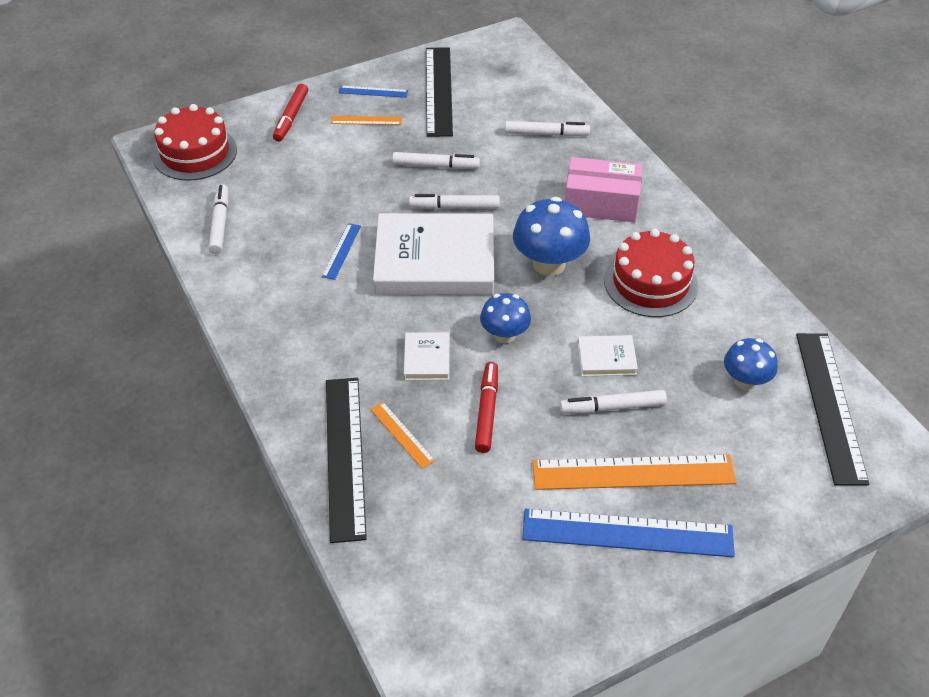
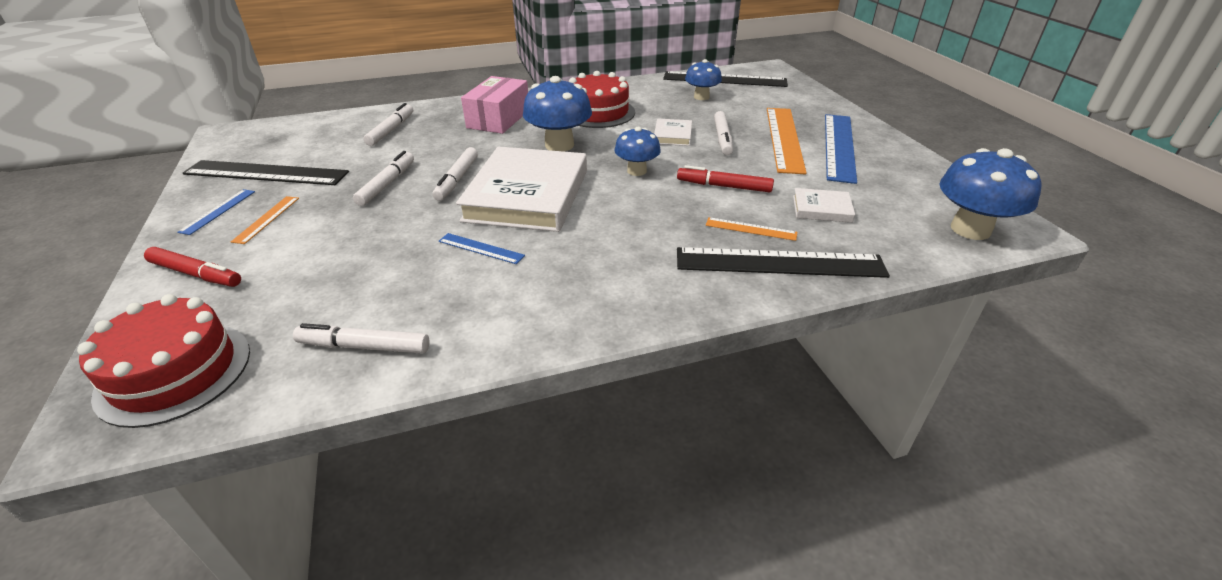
camera: 80 degrees left, 10 degrees down
(401, 434) = (750, 229): orange ruler -> orange ruler turned 45 degrees clockwise
(427, 359) = (657, 209): white book -> white book (821, 209)
(434, 641) = (970, 229): none -> blue mushroom

